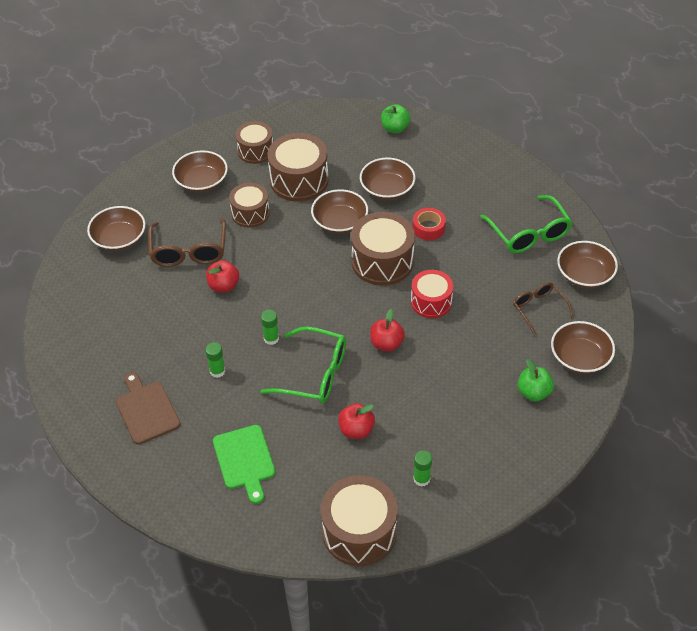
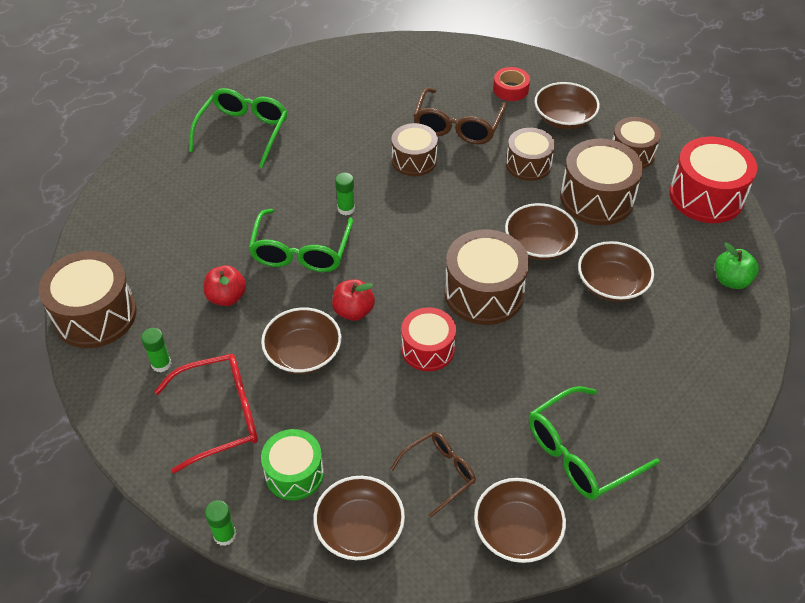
camera: 80 degrees right, 0 degrees up
(119, 239) = (461, 74): brown bowl -> brown bowl (303, 353)
(146, 410) = (243, 132): brown cutting board -> green glasses
(189, 251) = (458, 126): brown glasses -> brown glasses turned 60 degrees counterclockwise
(217, 371) = (296, 174): green glue stick -> green glue stick (225, 535)
(223, 286) = (414, 160): red apple -> brown drum
(245, 460) = (185, 212): green cutting board -> none
(312, 121) = (706, 196): none -> red drum
(428, 228) = (555, 335): red tape -> red tape (510, 89)
(478, 438) = (220, 416): none -> red glasses
(533, 392) = (294, 473): green apple -> green drum

